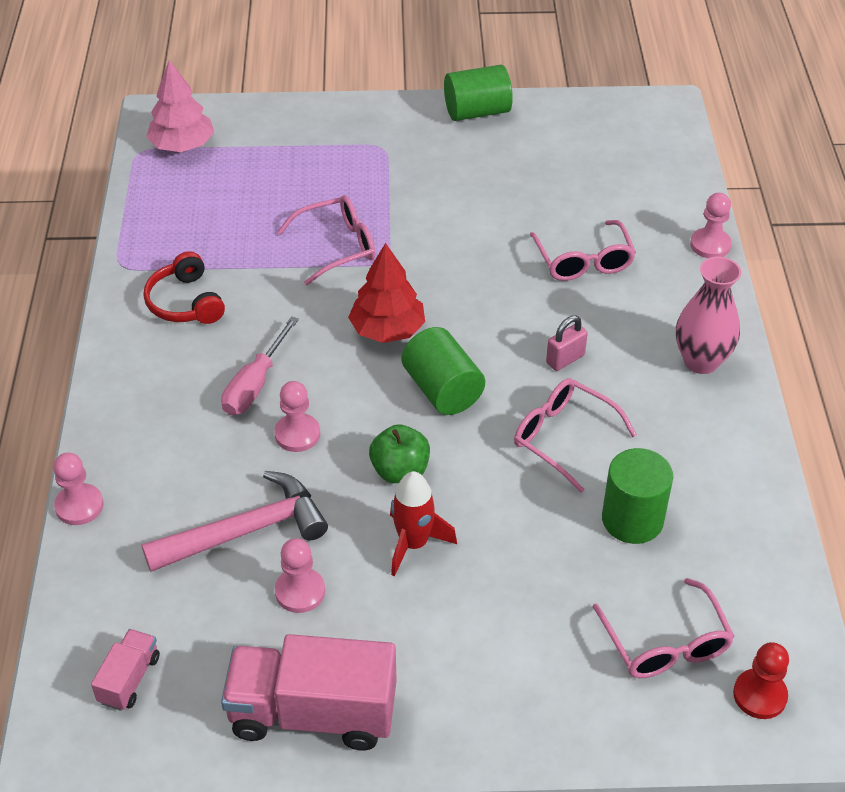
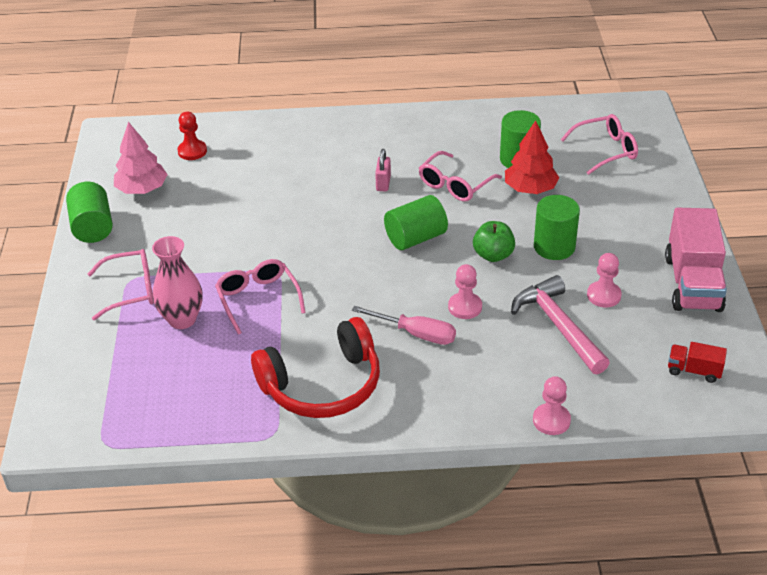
camera: 90 degrees left, 5 degrees down
(129, 679) = (694, 370): pink truck -> red truck
(182, 146) = (101, 413): pink tree -> pink tree (142, 189)
(185, 302) = (322, 385): red headphones -> red headphones, size x1.70
(387, 330) = (355, 267): red tree -> red tree (530, 189)
(413, 544) = (554, 247): red rocket -> green cylinder
(565, 359) = (383, 183): pink padlock -> pink padlock turned 45 degrees clockwise
(583, 261) = (284, 174): pink glasses -> pink glasses (131, 290)
(701, 361) = (383, 129): pink vase -> pink vase (182, 319)
(710, 245) = (271, 120): pink pawn -> none
(759, 695) = (630, 121): red pawn -> red pawn (192, 151)

